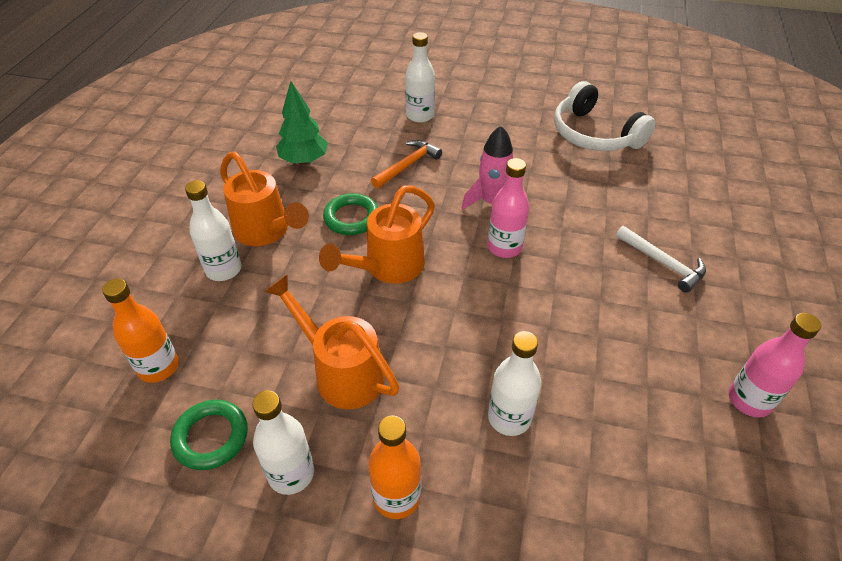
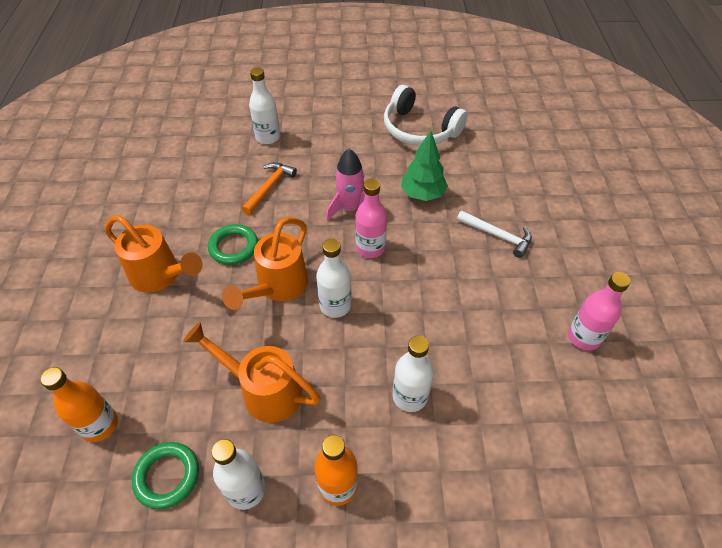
camera: 15 degrees left, 5 degrees up
(223, 269) = (132, 320): white bottle -> white bottle (335, 305)
(304, 160) = (175, 200): green tree -> green tree (422, 194)

